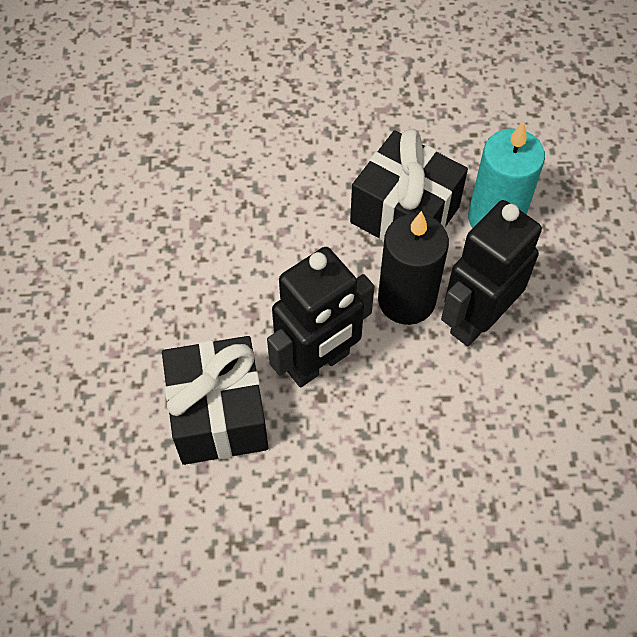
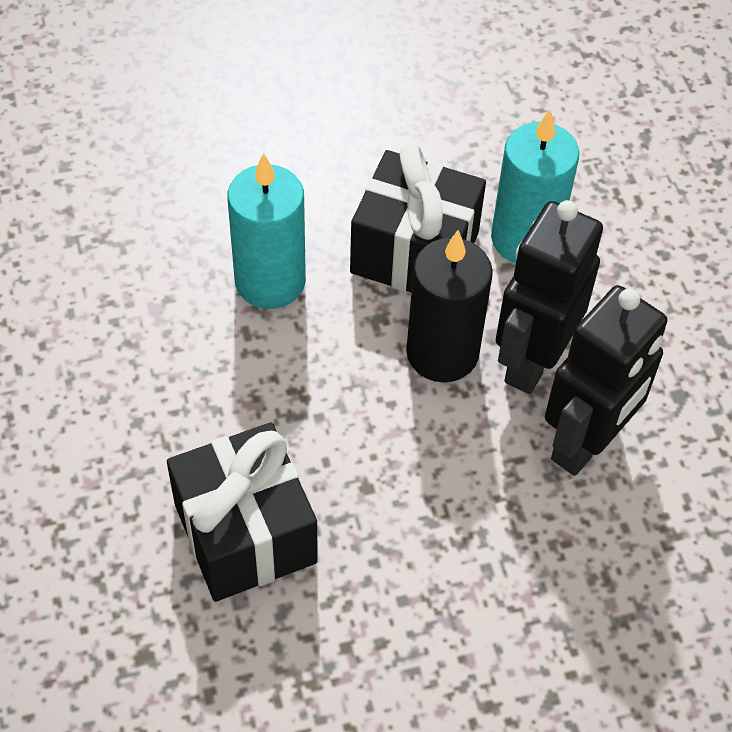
camera: 15 degrees left, 5 degrees down
(287, 218) = (270, 281): none -> turquoise candle
(318, 363) = (353, 447): black robot -> black robot (586, 443)

